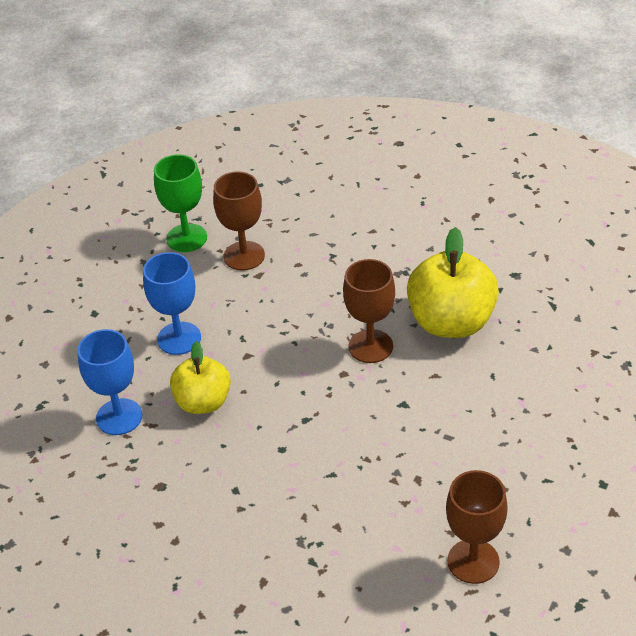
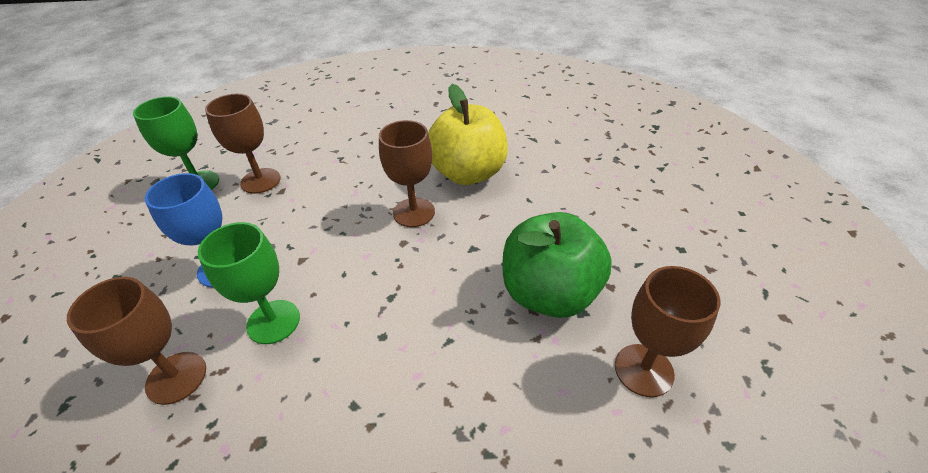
camera: 30 degrees left, 0 degrees up
(119, 417) = (176, 377): blue goblet -> brown goblet
(203, 402) = (273, 322): yellow apple -> green goblet
(442, 471) = (549, 293): none -> green apple

